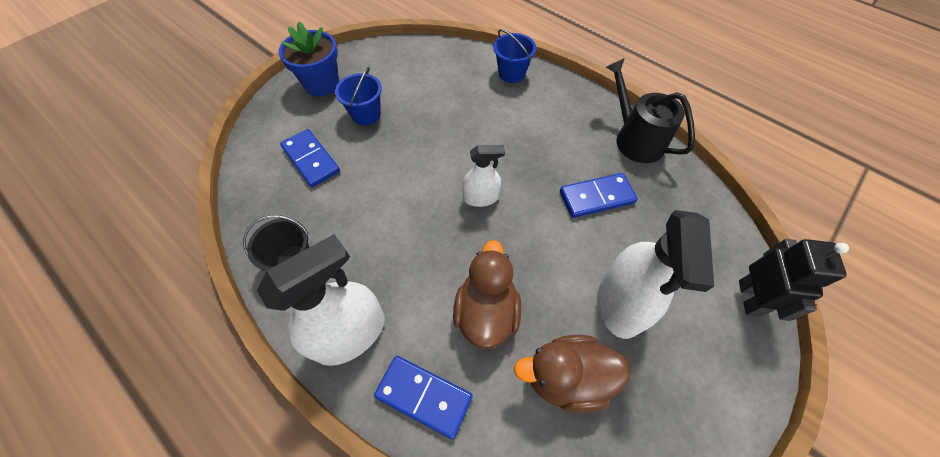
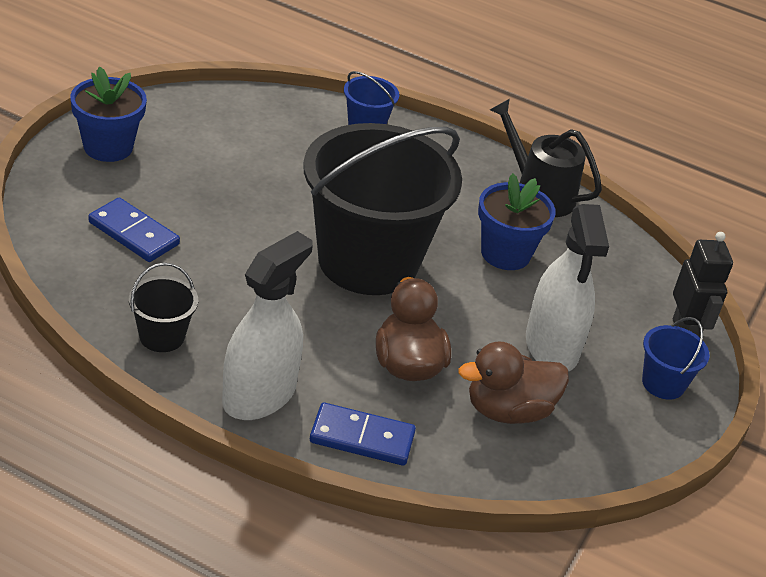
camera: 20 degrees left, 20 degrees down
(366, 115) = (186, 180): blue bucket -> blue bucket (663, 383)
(481, 197) = (368, 261): white spray bottle -> black bucket
(596, 197) = (505, 254): blue domino -> blue flower pot

